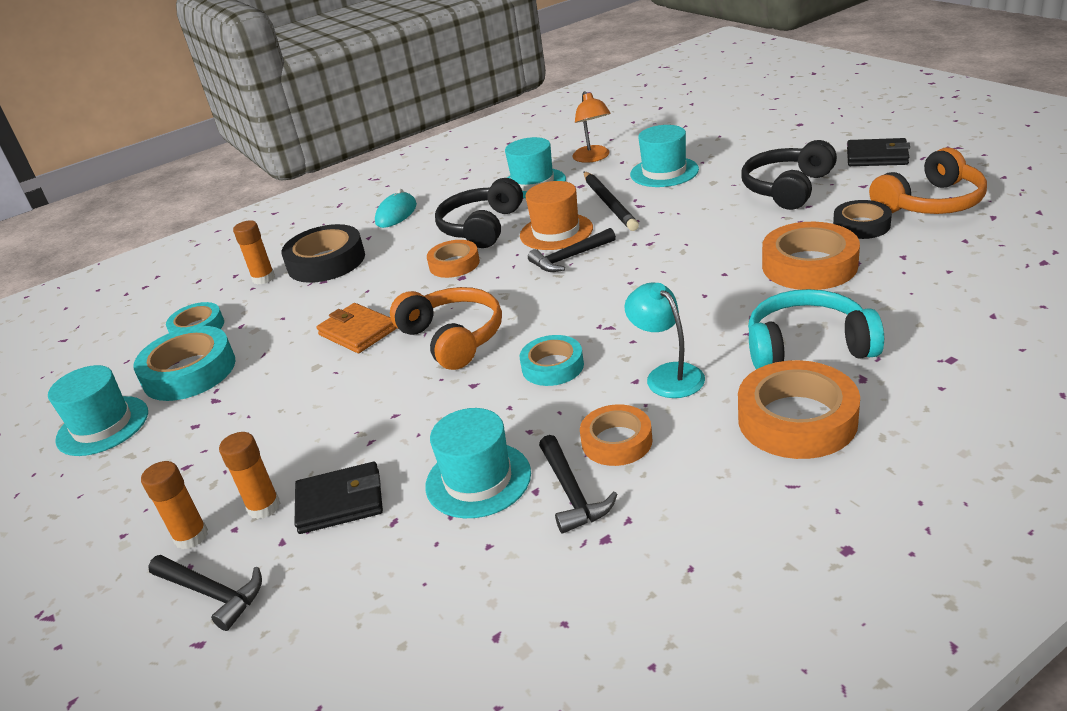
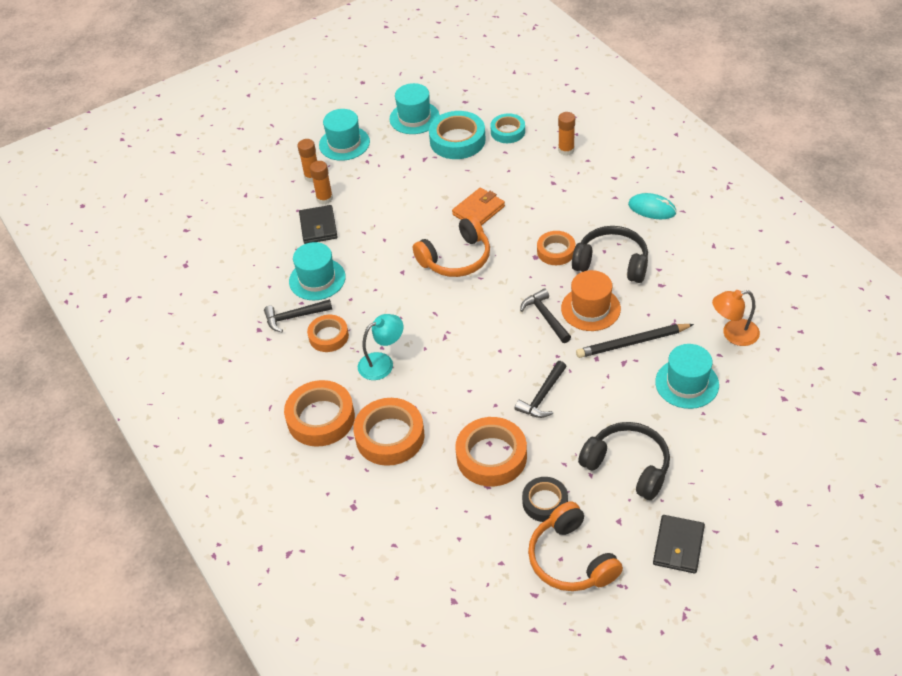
camera: 90 degrees right, 15 degrees up
(212, 593) = (272, 192): black hammer -> black hammer (542, 396)
(326, 262) = (581, 179): black tape -> none
(533, 183) = (688, 292): turquoise hat -> turquoise hat (344, 143)
(552, 366) = (409, 308): turquoise tape -> none
(808, 346) = (390, 436): turquoise headphones -> orange tape

